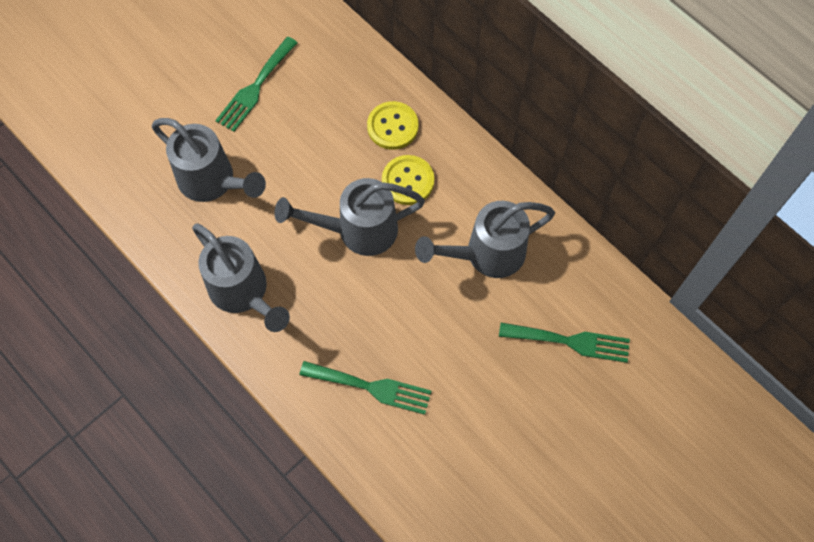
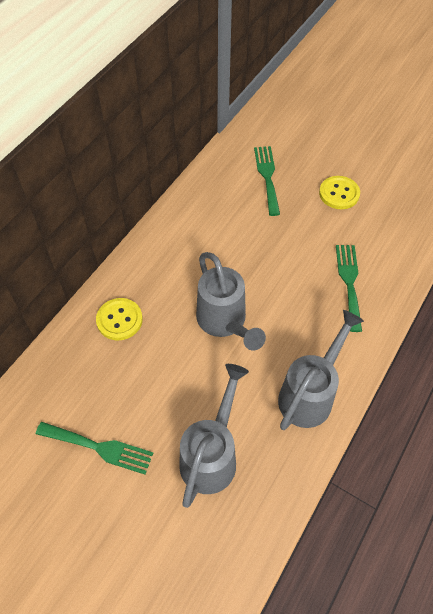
camera: 105 degrees left, 10 degrees down
(408, 181) = (169, 297): yellow button -> yellow button (339, 194)
(486, 254) = (218, 234): grey watering can -> none

